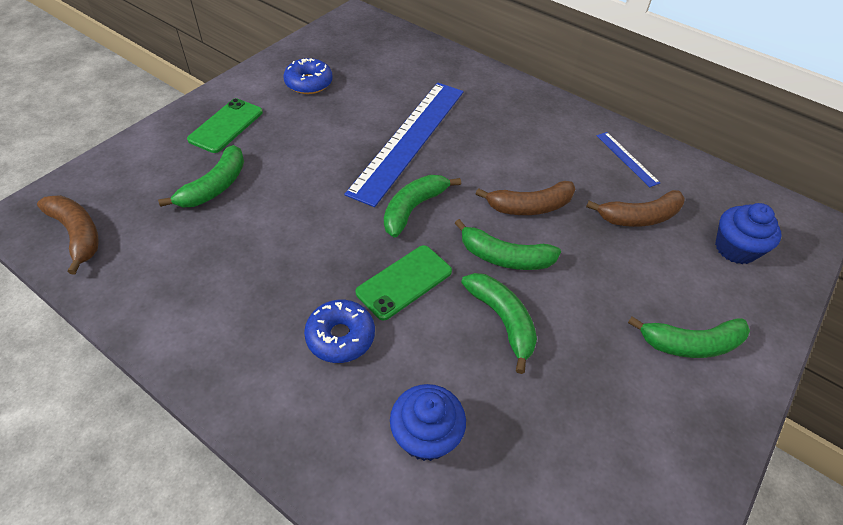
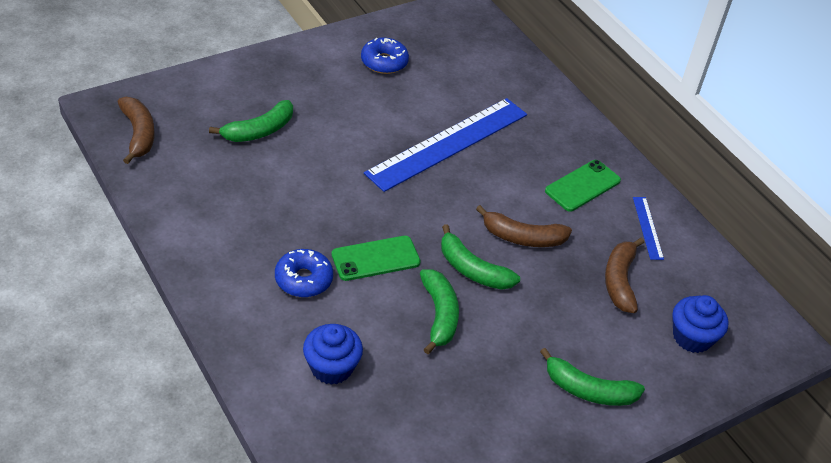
camera: 20 degrees right, 5 degrees down
(226, 126) = (291, 80): green phone -> green phone (582, 186)
(413, 208) = (417, 204): green banana -> none
(639, 217) = (619, 281): brown banana -> brown banana turned 90 degrees clockwise

